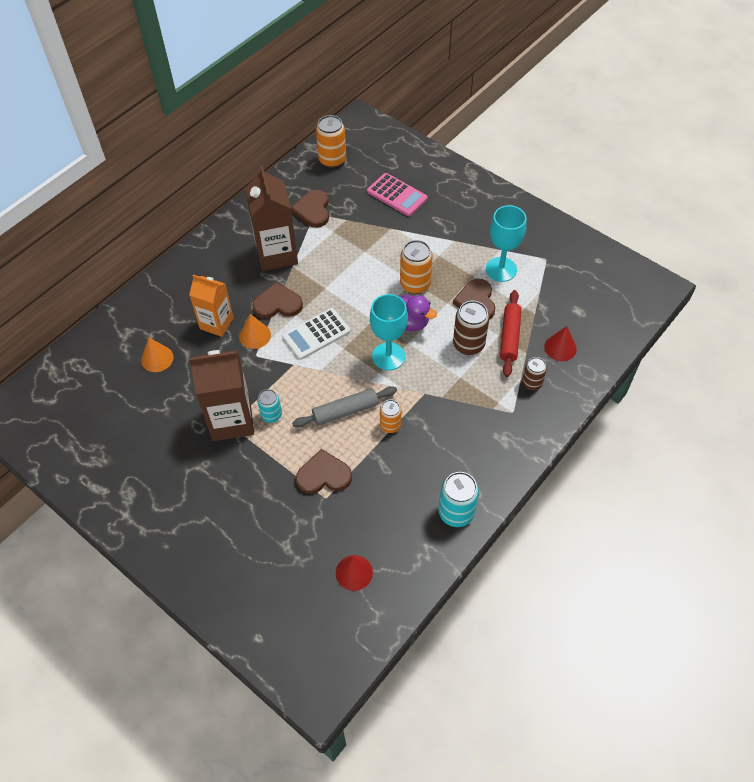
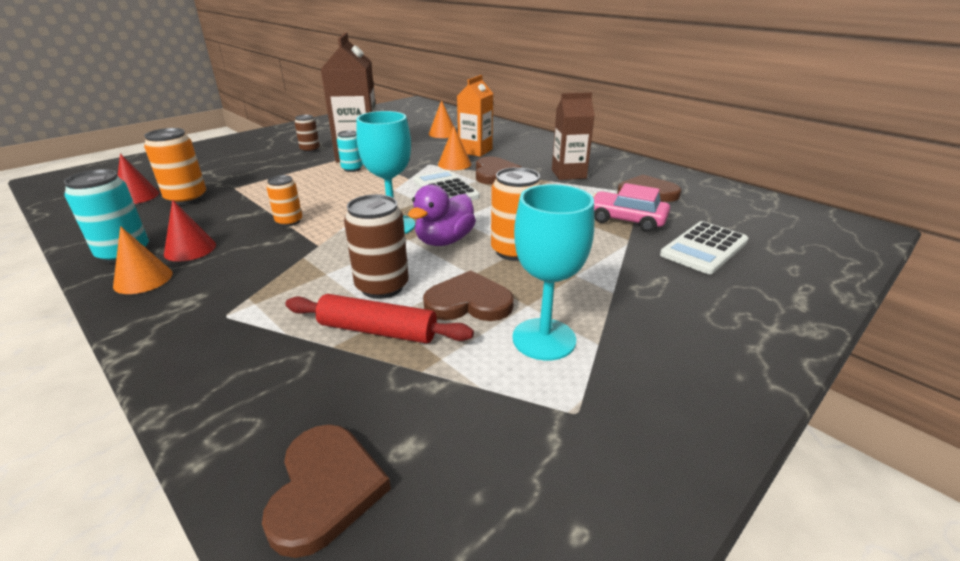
camera: 95 degrees right, 25 degrees down
(276, 254) = (568, 174): brown carton -> brown carton, size x0.66
(324, 475) = (261, 187): brown heart -> brown heart (325, 489)
(332, 160) = (753, 206): orange can -> orange can (186, 198)
(345, 411) = (330, 199): grey rolling pin -> none
(362, 226) = (626, 220): none -> pink car
(397, 195) = (704, 248): pink calculator -> white calculator
(486, 478) = (143, 279): none -> orange cone
(532, 383) = (263, 344): brown can -> brown can (310, 150)
(560, 348) = (319, 396): red cone -> red cone (190, 249)

